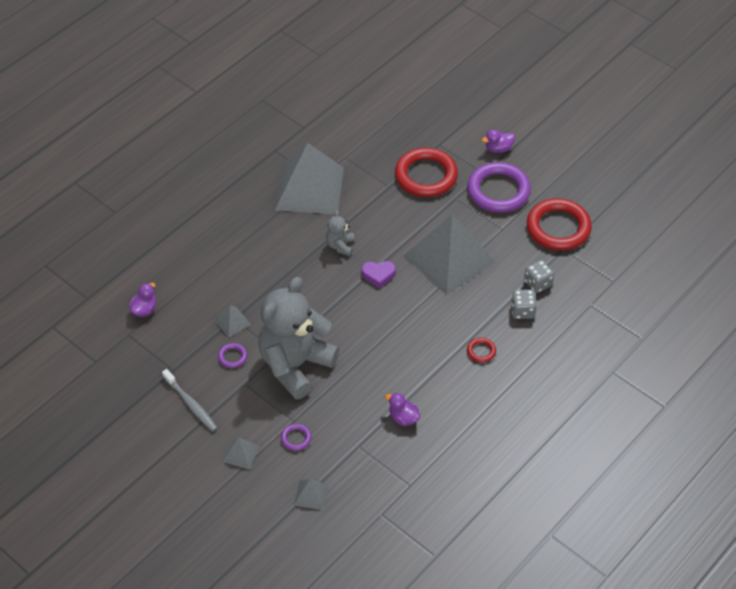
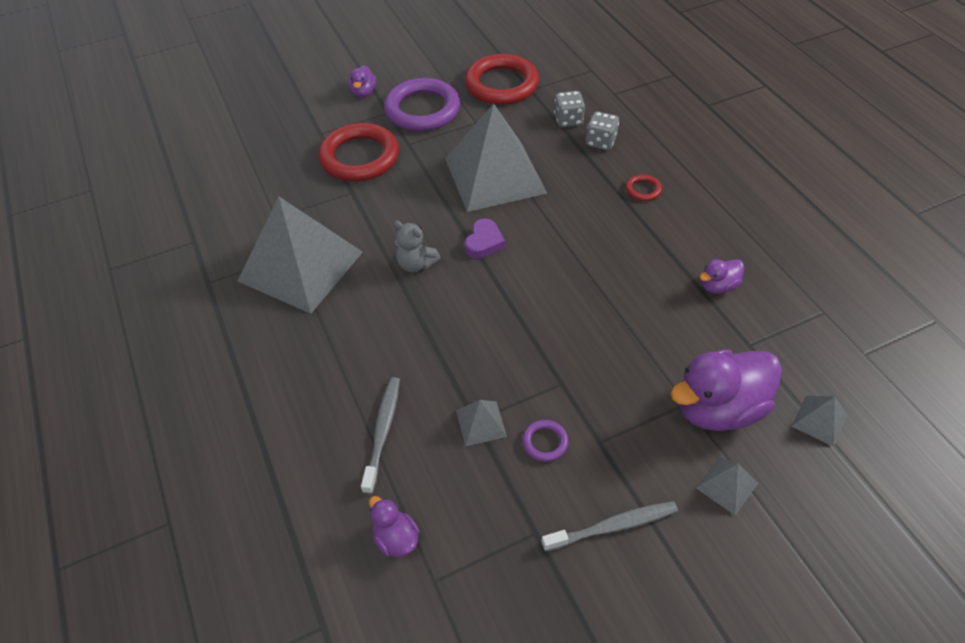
camera: 65 degrees left, 0 degrees up
(206, 278) = (383, 431): none -> grey toothbrush
(295, 365) = (591, 371): grey teddy bear -> none
(296, 438) = (718, 408): purple ring -> purple duck

